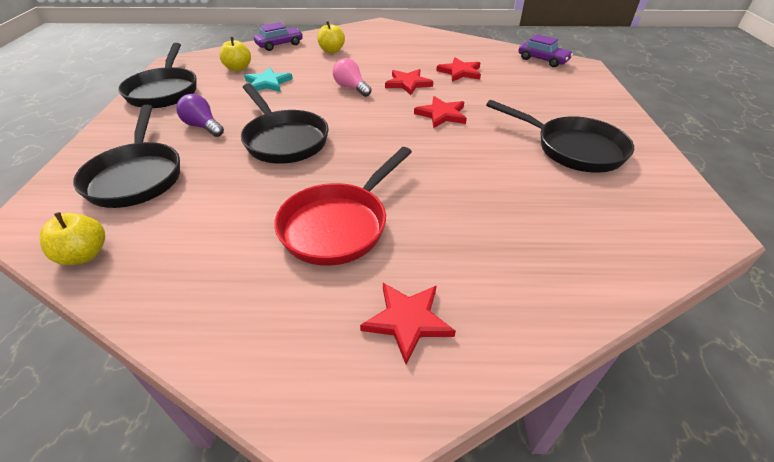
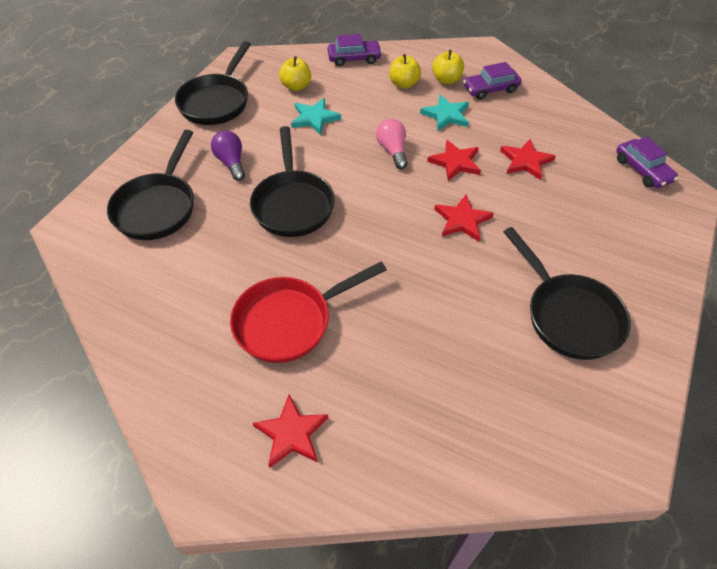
camera: 25 degrees right, 10 degrees up
(84, 255) = (97, 276): yellow apple -> yellow apple (446, 80)
(379, 60) = (446, 115): none -> turquoise star
(401, 42) = (490, 89): none -> purple car

